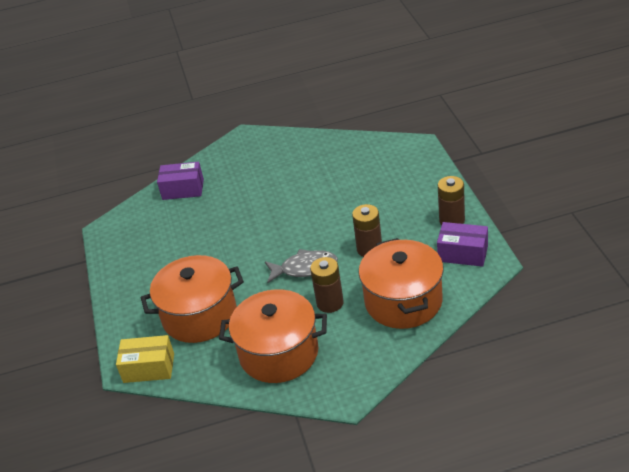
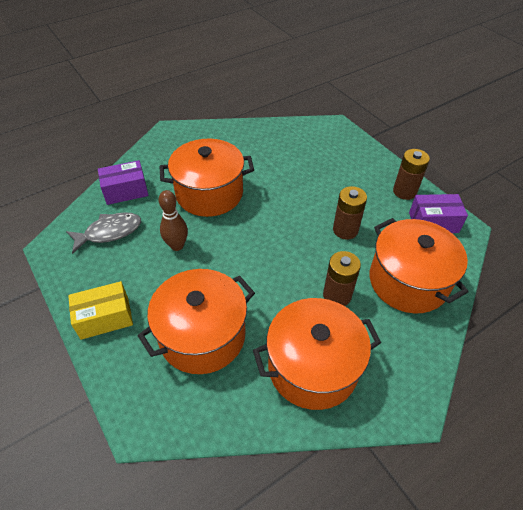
camera: 25 degrees left, 10 degrees up
(149, 368) = (167, 419): yellow box -> yellow box (105, 318)
(208, 242) = (177, 246): none -> brown bowling pin
(257, 200) = (209, 193): none -> orange pot
(305, 268) = (292, 260): grey fish -> grey fish (109, 232)

